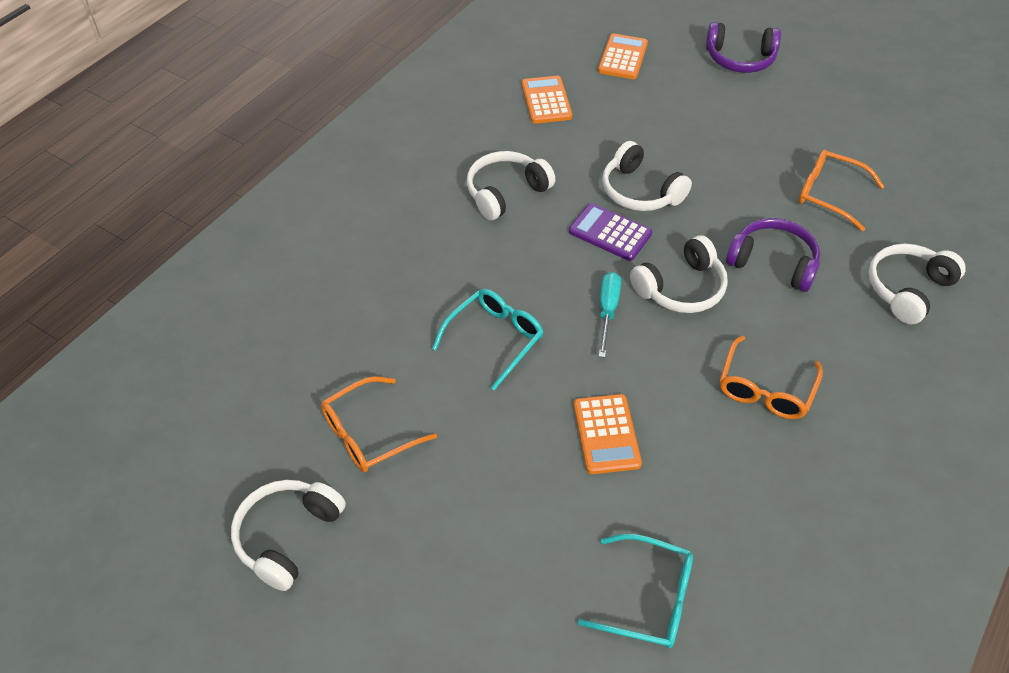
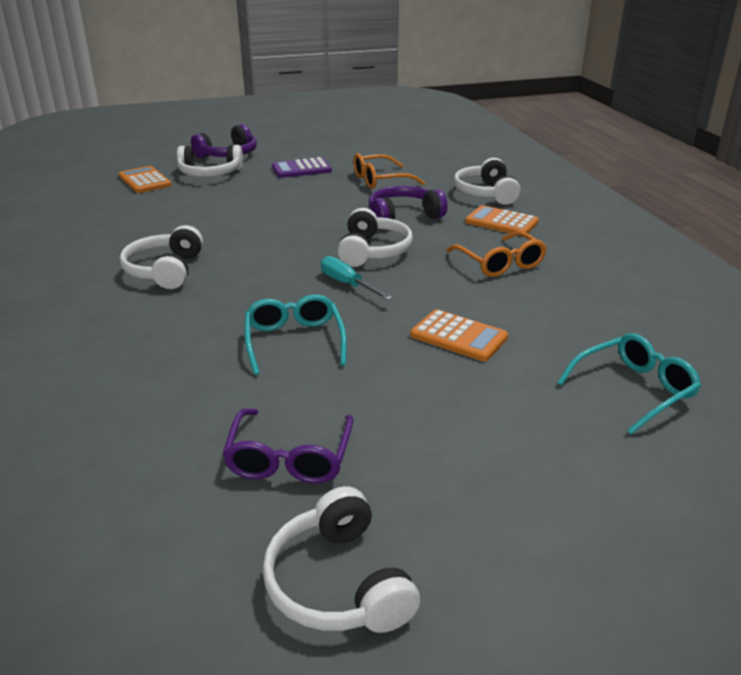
camera: 50 degrees left, 20 degrees down
(369, 434) = (289, 458): orange glasses -> purple glasses
(546, 100) = (118, 218): orange calculator -> orange calculator (501, 222)
(610, 233) = (281, 252): purple calculator -> purple calculator (301, 169)
(640, 191) = (266, 226): white headphones -> white headphones (210, 173)

